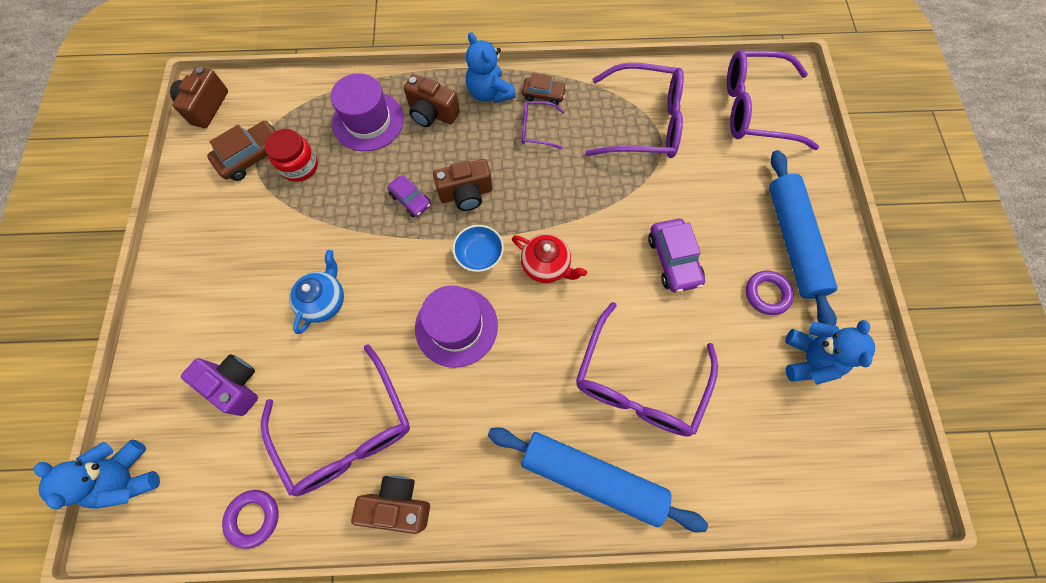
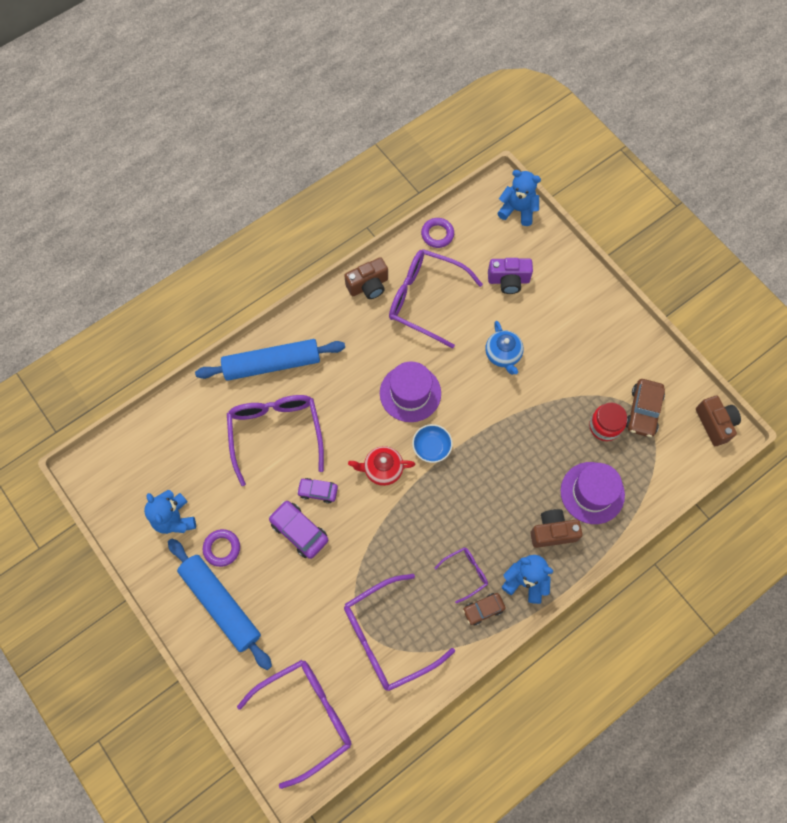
camera: 145 degrees right, 0 degrees up
(410, 200) = (508, 454): purple car -> purple car (318, 491)
(466, 194) = (475, 484): brown camera -> none

